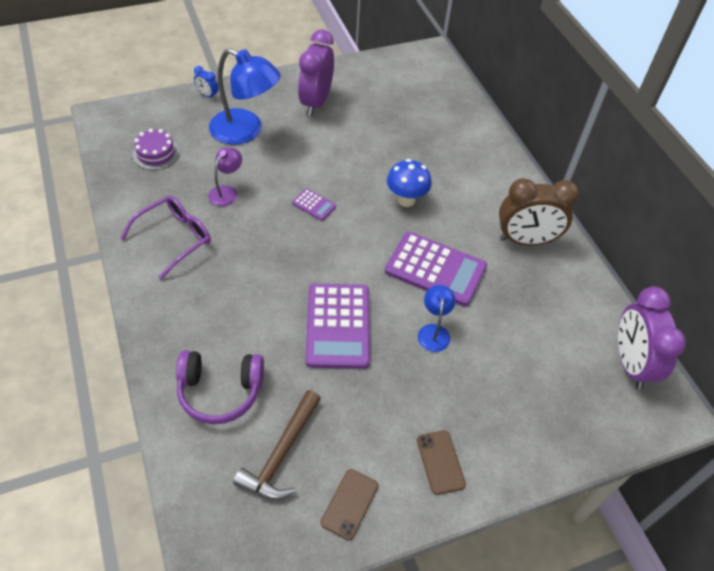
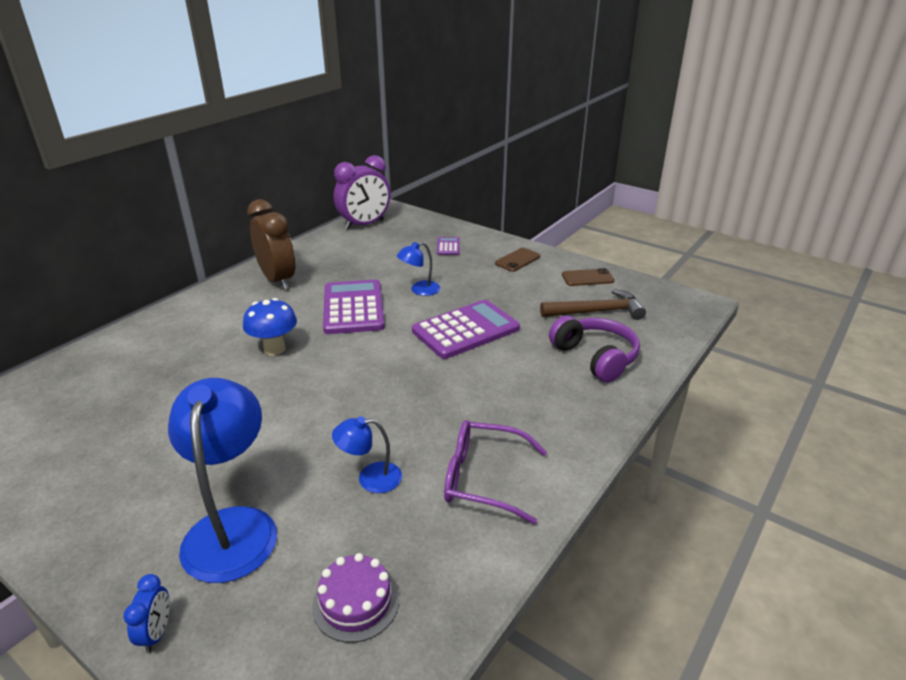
camera: 120 degrees left, 20 degrees down
(227, 192) = (370, 478): purple lamp -> blue lamp
(314, 205) = (332, 401): purple calculator -> purple calculator (448, 246)
(316, 102) = (119, 487): purple clock -> none

